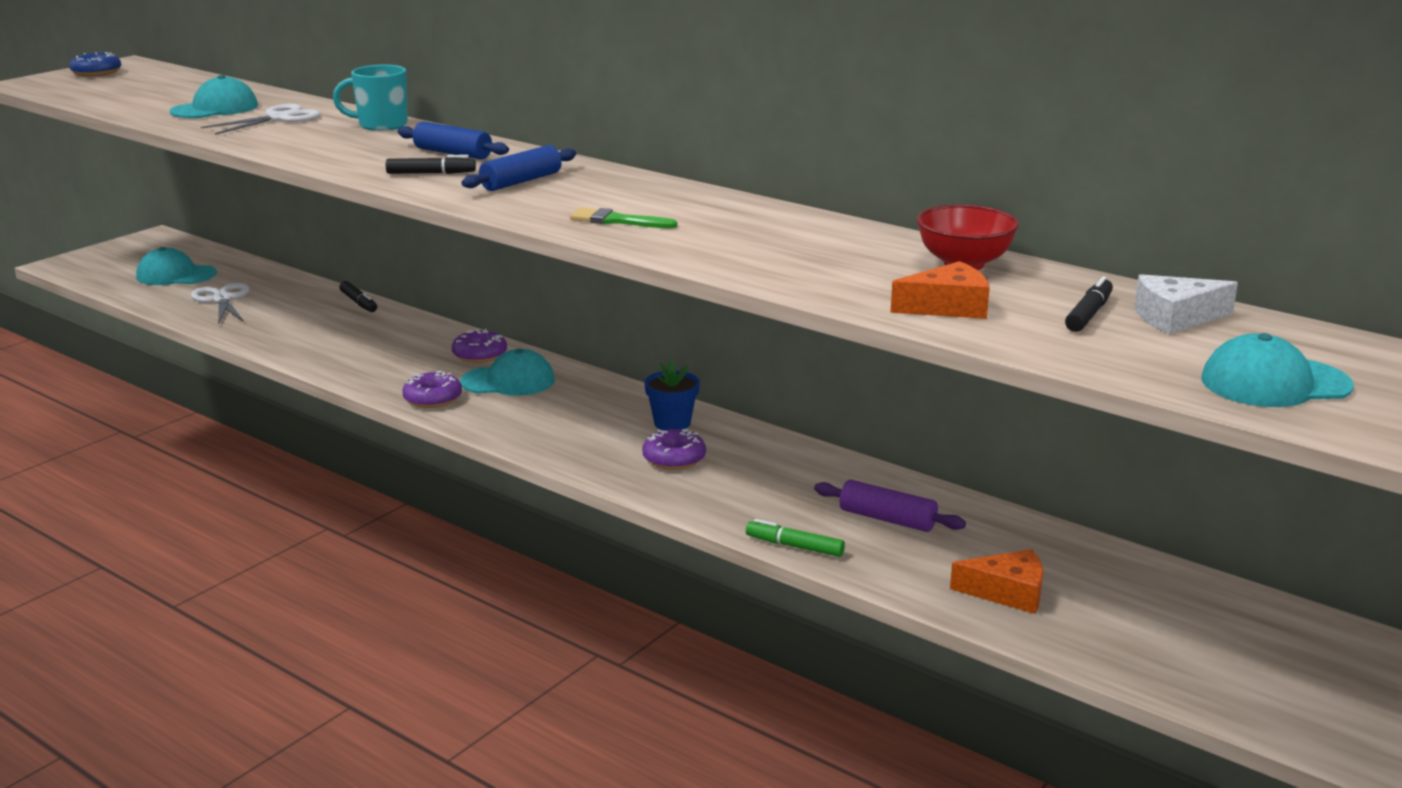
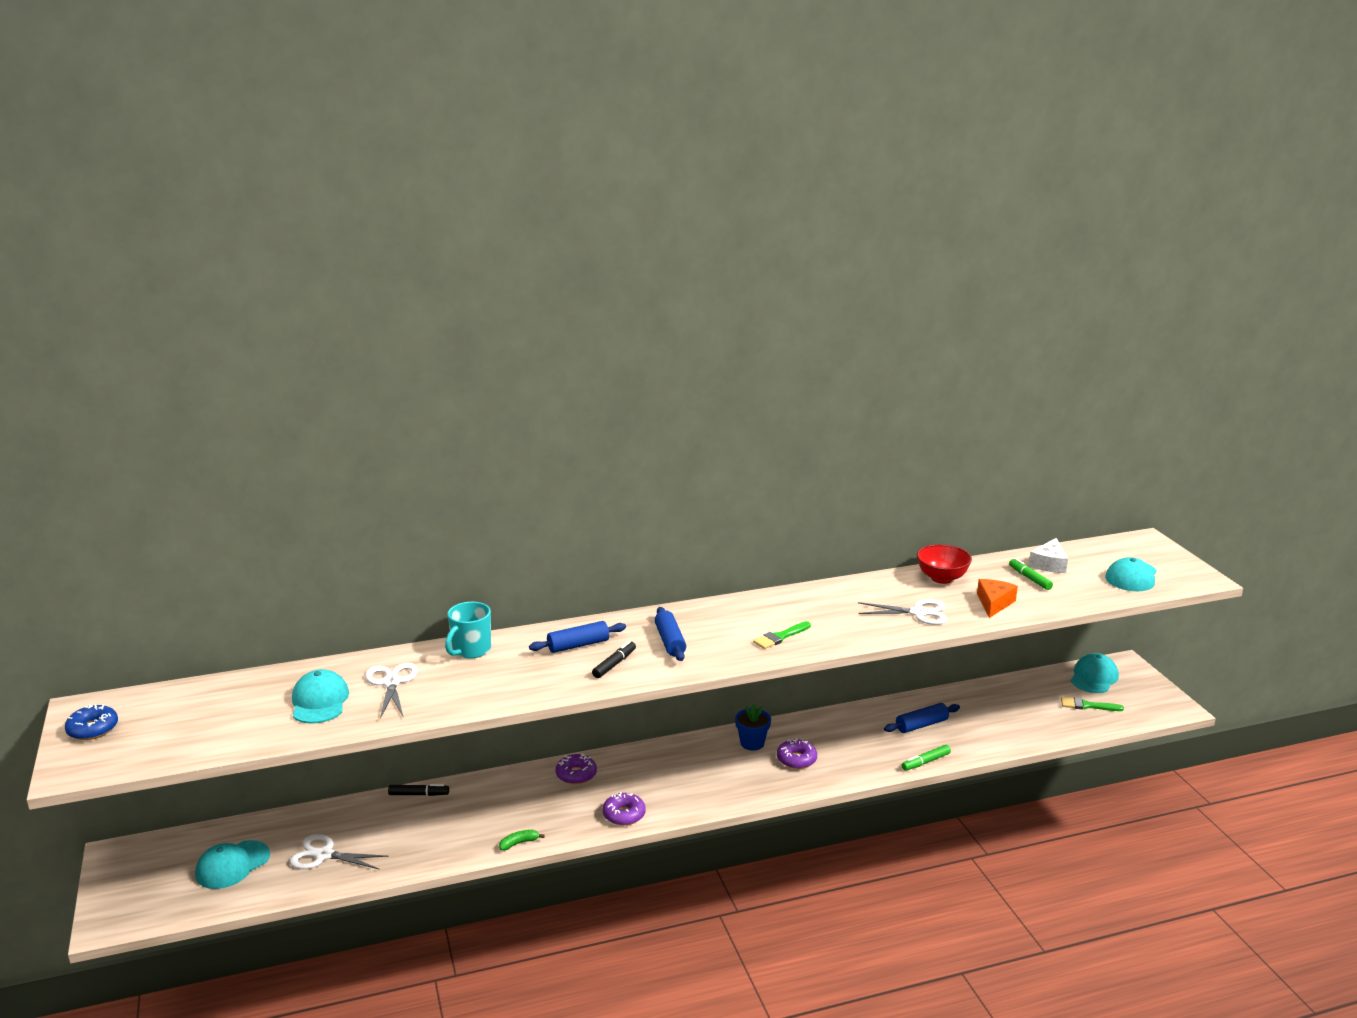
camera: 55 degrees left, 0 degrees up
(324, 367) = (519, 843): none -> green banana
(508, 381) = (630, 778): turquoise cap -> turquoise cap (1094, 677)
(822, 271) = (918, 613): none -> white scissors
(887, 519) = (921, 725): purple rolling pin -> blue rolling pin
(1007, 592) = (1014, 725): orange cheese -> none
(1089, 314) = (1029, 578): black marker -> green marker
(1182, 647) = (1087, 705): none -> green brush

